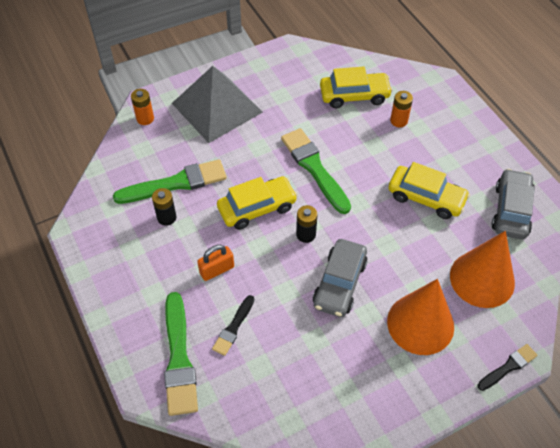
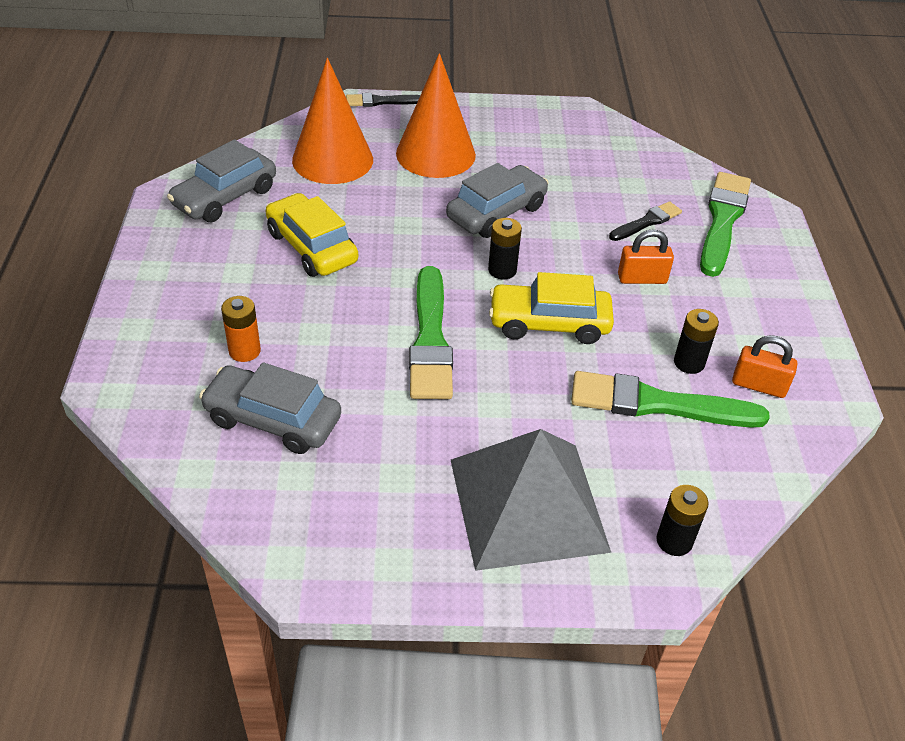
camera: 155 degrees left, 10 degrees down
(122, 220) = (759, 385): none -> orange padlock
(145, 118) = (674, 541): orange battery -> black battery
(354, 95) = (273, 420): yellow car -> grey car

